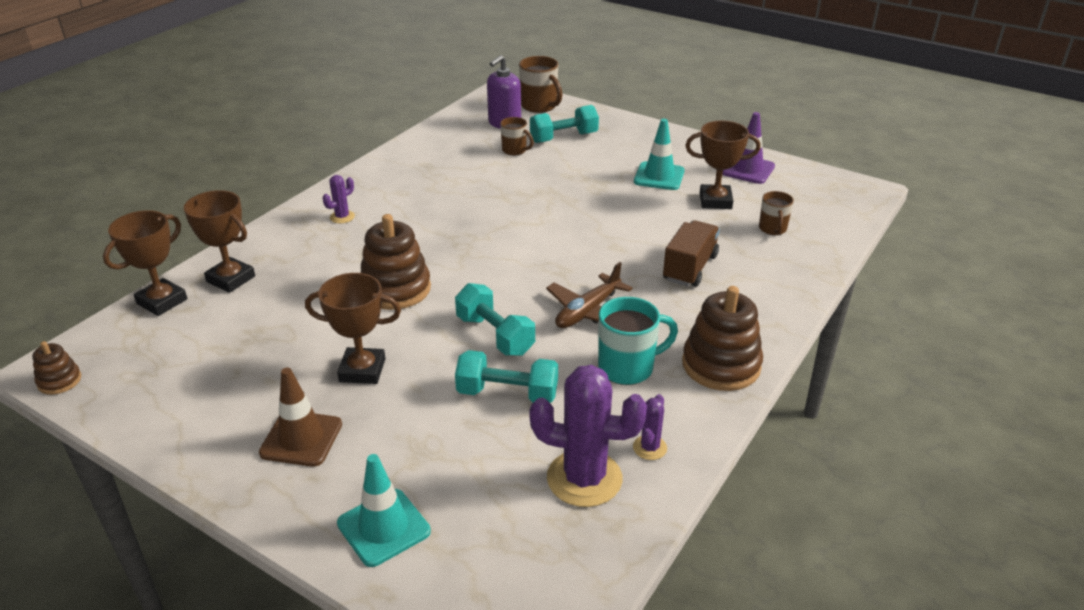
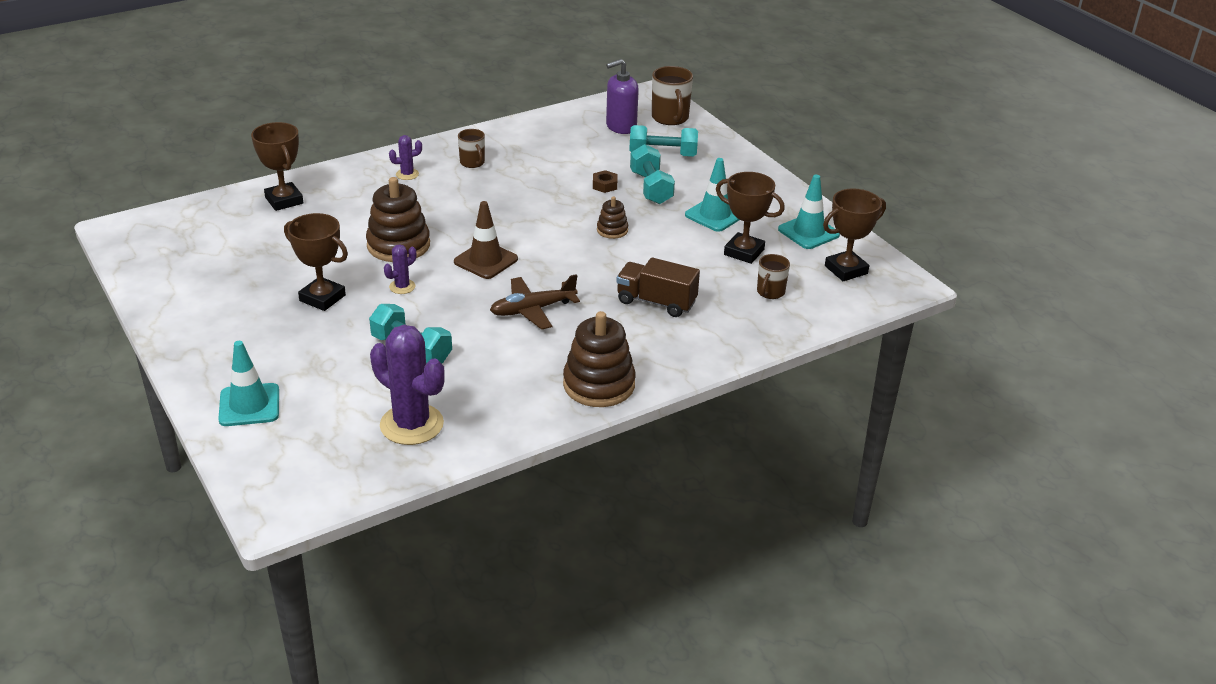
camera: 25 degrees right, 0 degrees up
(59, 381) = (118, 239): brown stacking toy -> brown stacking toy (612, 230)
(162, 301) = (224, 203): brown trophy -> brown trophy (846, 270)
(301, 438) = (243, 330): brown traffic cone -> brown traffic cone (486, 260)
(495, 335) = (442, 304): turquoise dumbbell -> turquoise dumbbell (651, 188)
(515, 150) = (606, 155): brown mug -> brown mug (472, 163)
(540, 177) = (605, 185): none -> brown nut
(628, 368) = (521, 362): turquoise mug -> none
(649, 448) = (480, 422): purple cactus -> purple cactus (402, 287)
(690, 268) = (656, 302): brown truck -> brown truck turned 120 degrees counterclockwise
(747, 169) = (808, 232): purple traffic cone -> turquoise traffic cone

